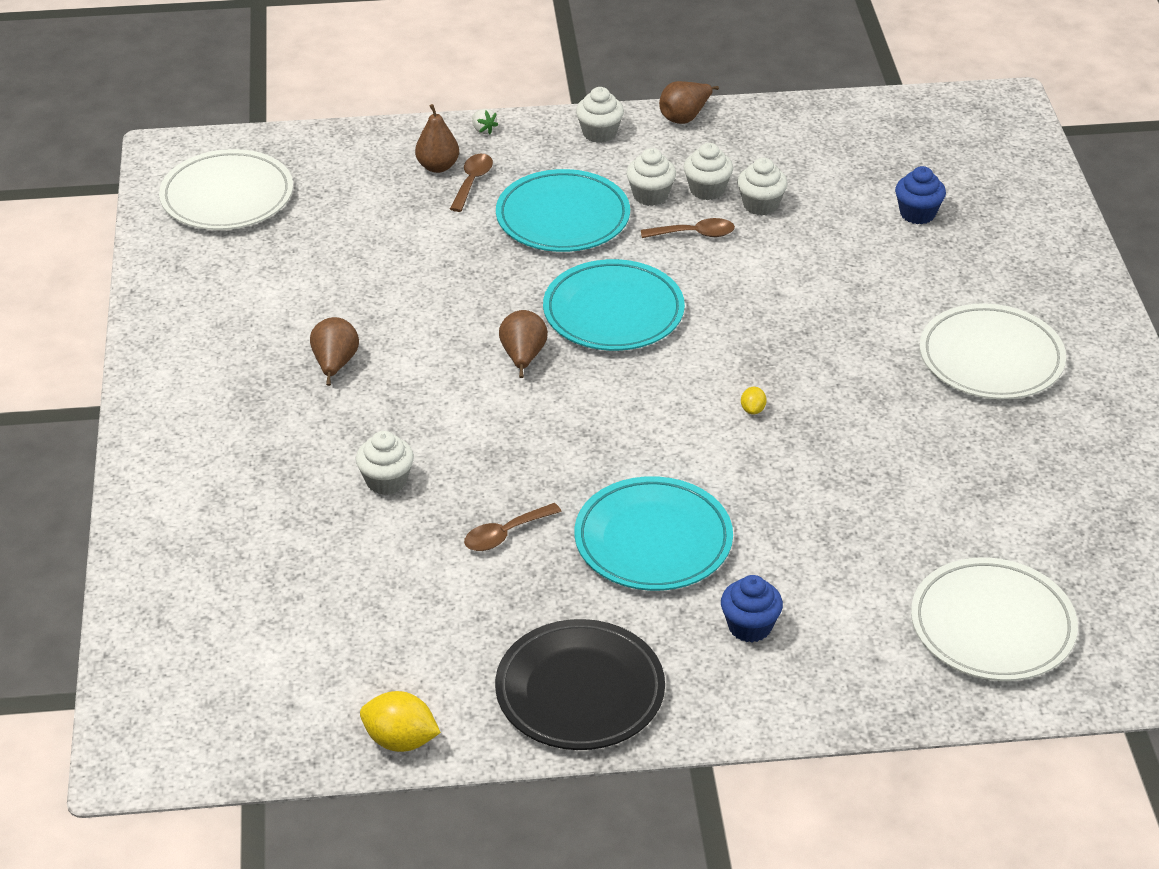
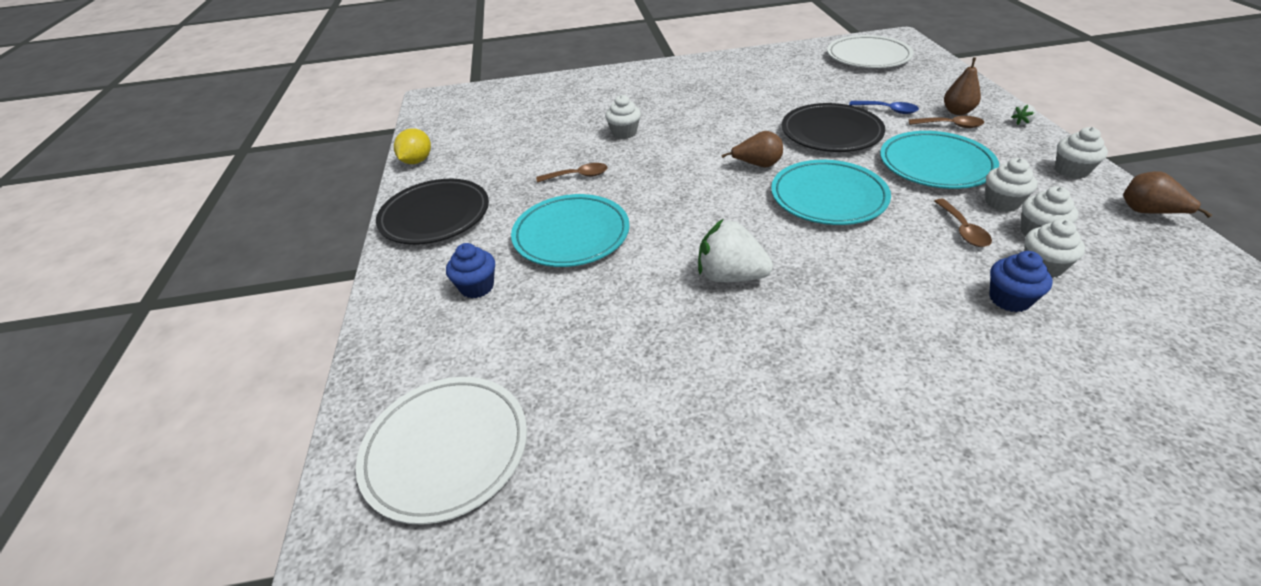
camera: 90 degrees right, 0 degrees up
(335, 365) = (725, 105): brown pear -> none
(411, 219) = (888, 110): none -> blue spoon
(457, 280) = (831, 133): none -> black plate
(505, 534) = (578, 176): brown spoon -> brown spoon turned 120 degrees clockwise
(753, 410) = (730, 276): yellow lemon -> white strawberry
(917, 214) = (1133, 392): blue cupcake -> blue cupcake (1009, 299)
(991, 358) = (878, 463): white plate -> none

